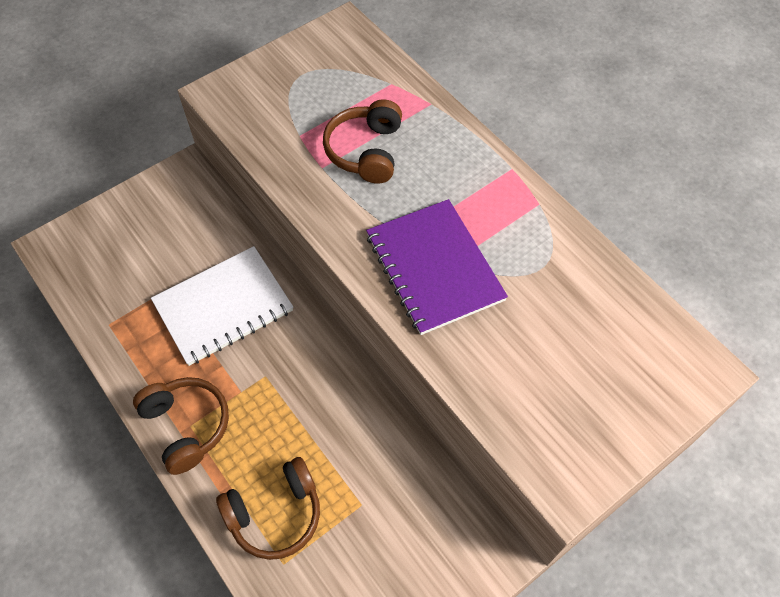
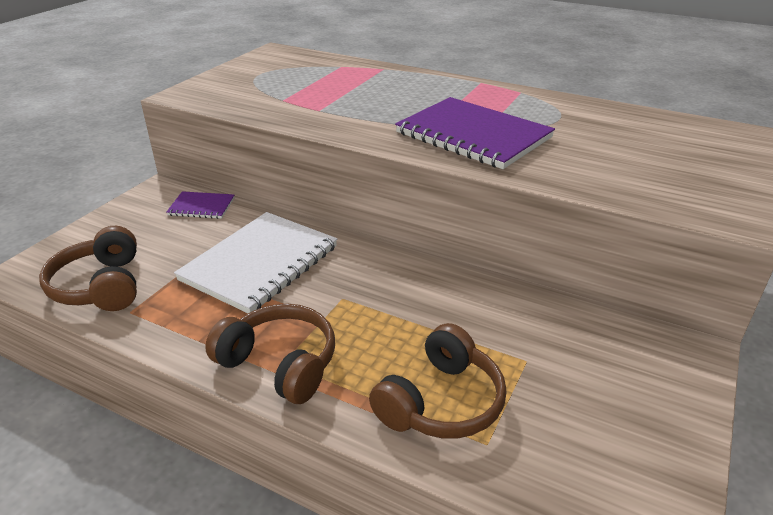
camera: 25 degrees left, 25 degrees down
(210, 210) = (201, 207): none -> purple notebook
(366, 151) = (351, 96): brown headphones -> brown headphones (101, 286)

